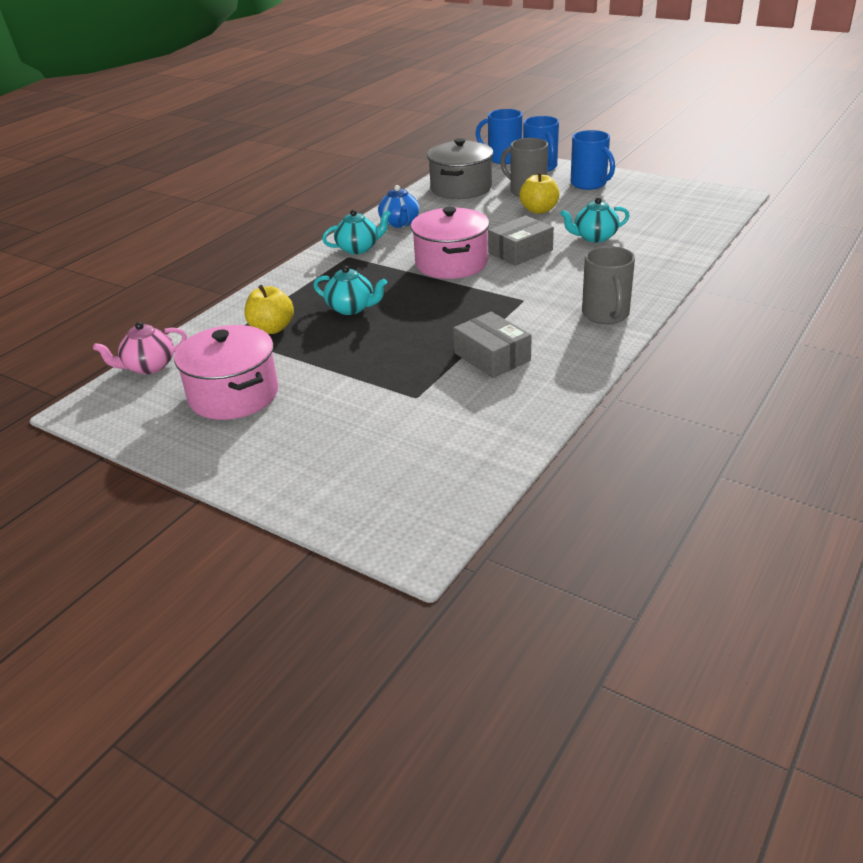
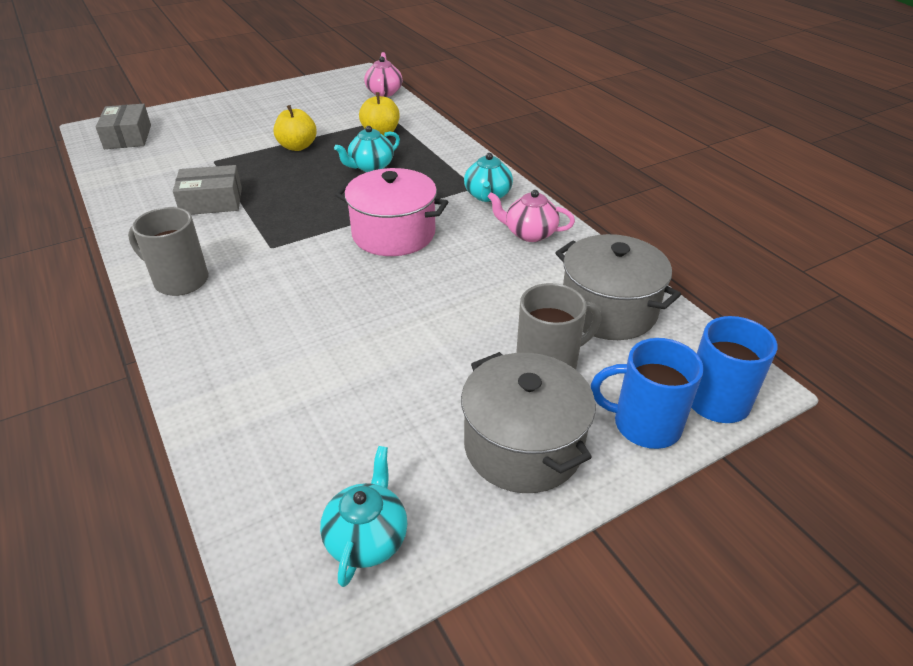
camera: 115 degrees right, 5 degrees up
(234, 395) = (310, 109): pink pot -> none
(400, 223) = (529, 233): blue teapot -> pink teapot
(520, 251) = (369, 284): grey box -> grey box (128, 137)
(539, 210) = (470, 346): yellow apple -> yellow apple (297, 146)
(589, 184) = (523, 446): blue mug -> grey pot
(594, 237) = (339, 355): turquoise teapot -> turquoise teapot (367, 538)

